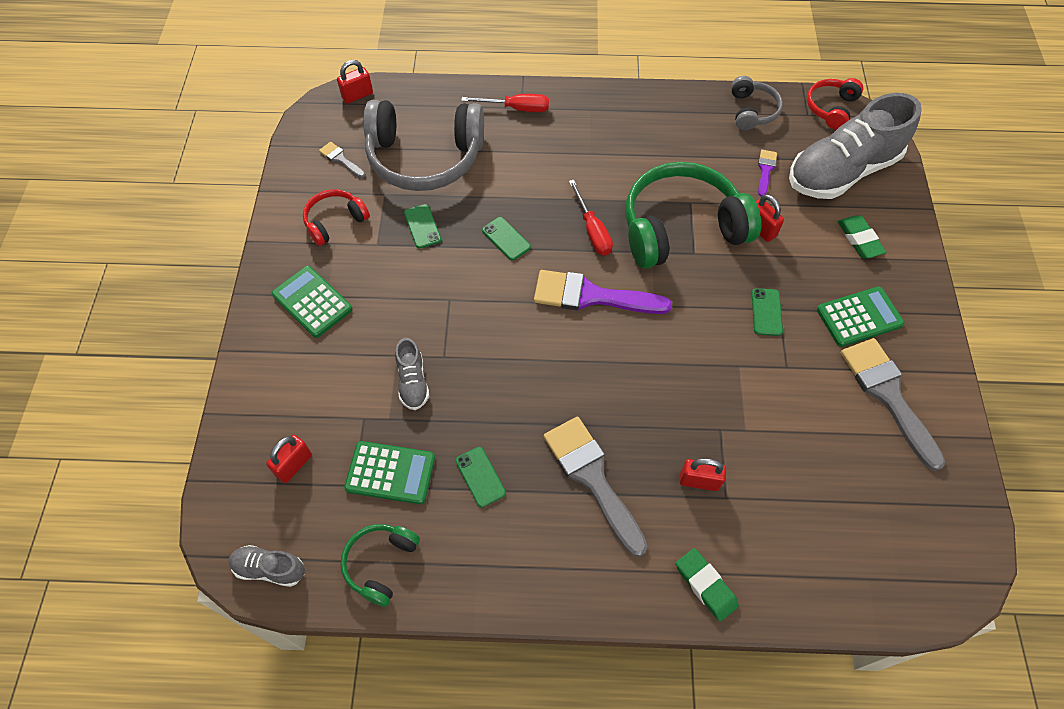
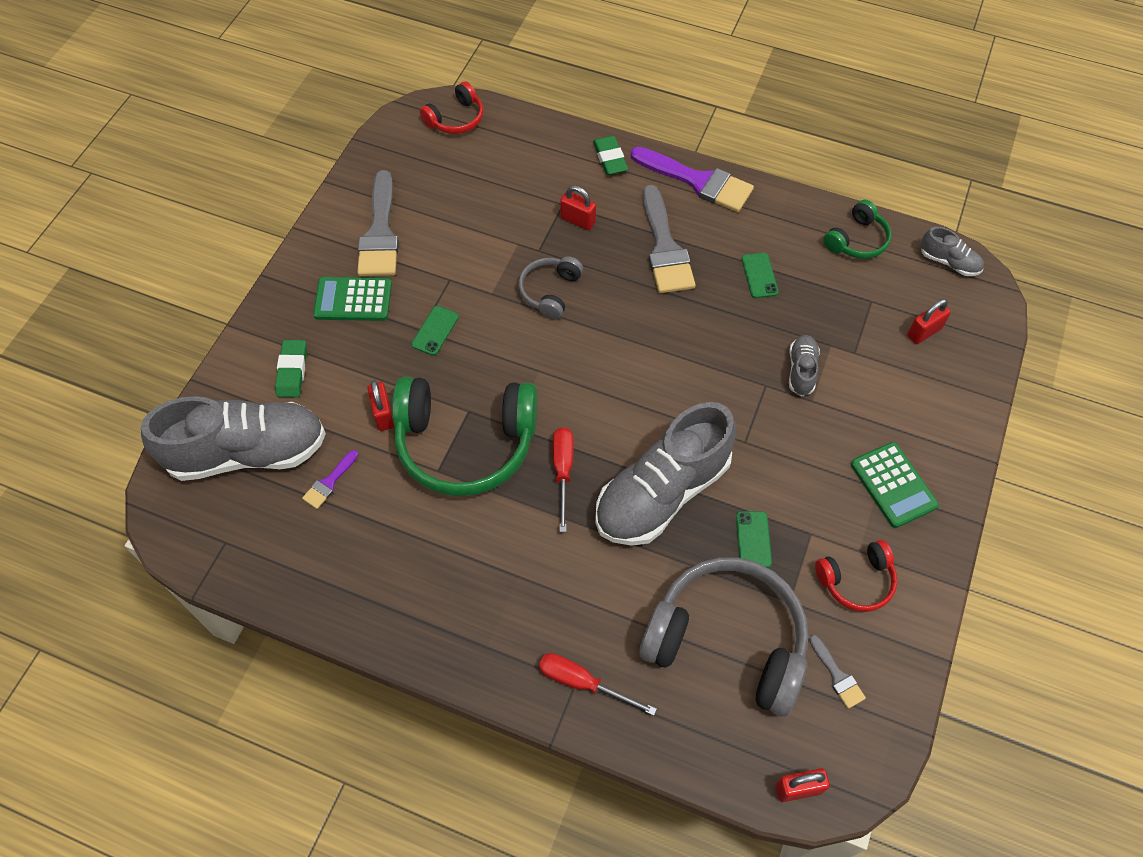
camera: 160 degrees left, 0 degrees up
(390, 473) = (837, 301): green calculator -> none
(506, 238) = (662, 492): green phone -> grey shoe
(591, 296) = (597, 399): purple brush -> purple brush (698, 181)
(751, 111) = (287, 571): grey headphones -> grey headphones (550, 292)
(831, 108) = (190, 541): red headphones -> red headphones (455, 118)

